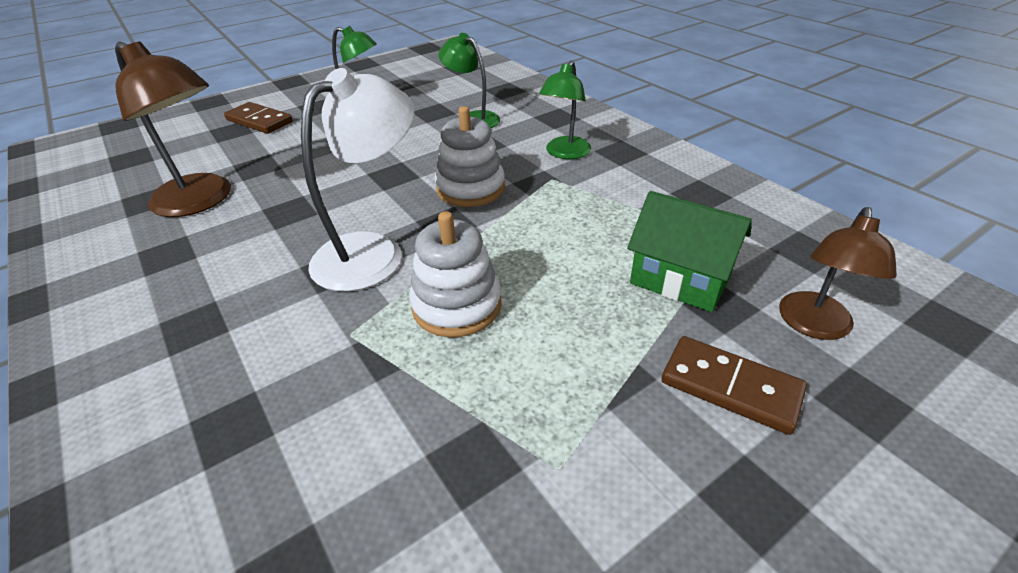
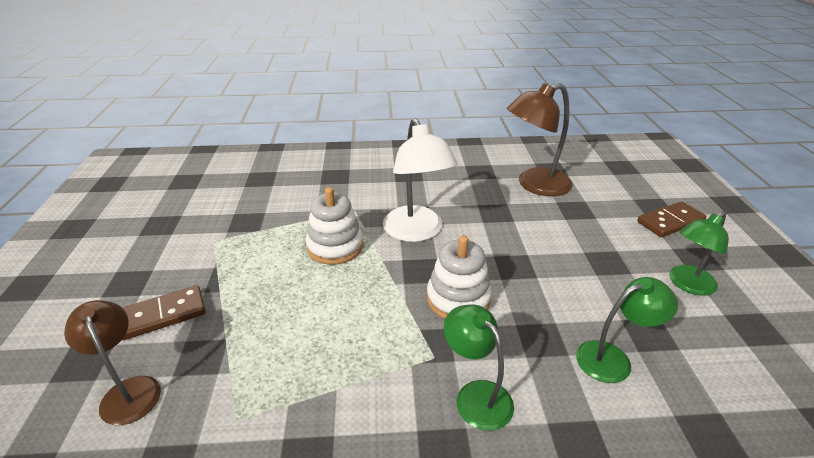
camera: 120 degrees right, 5 degrees down
(680, 279) = (241, 352): green house -> none

